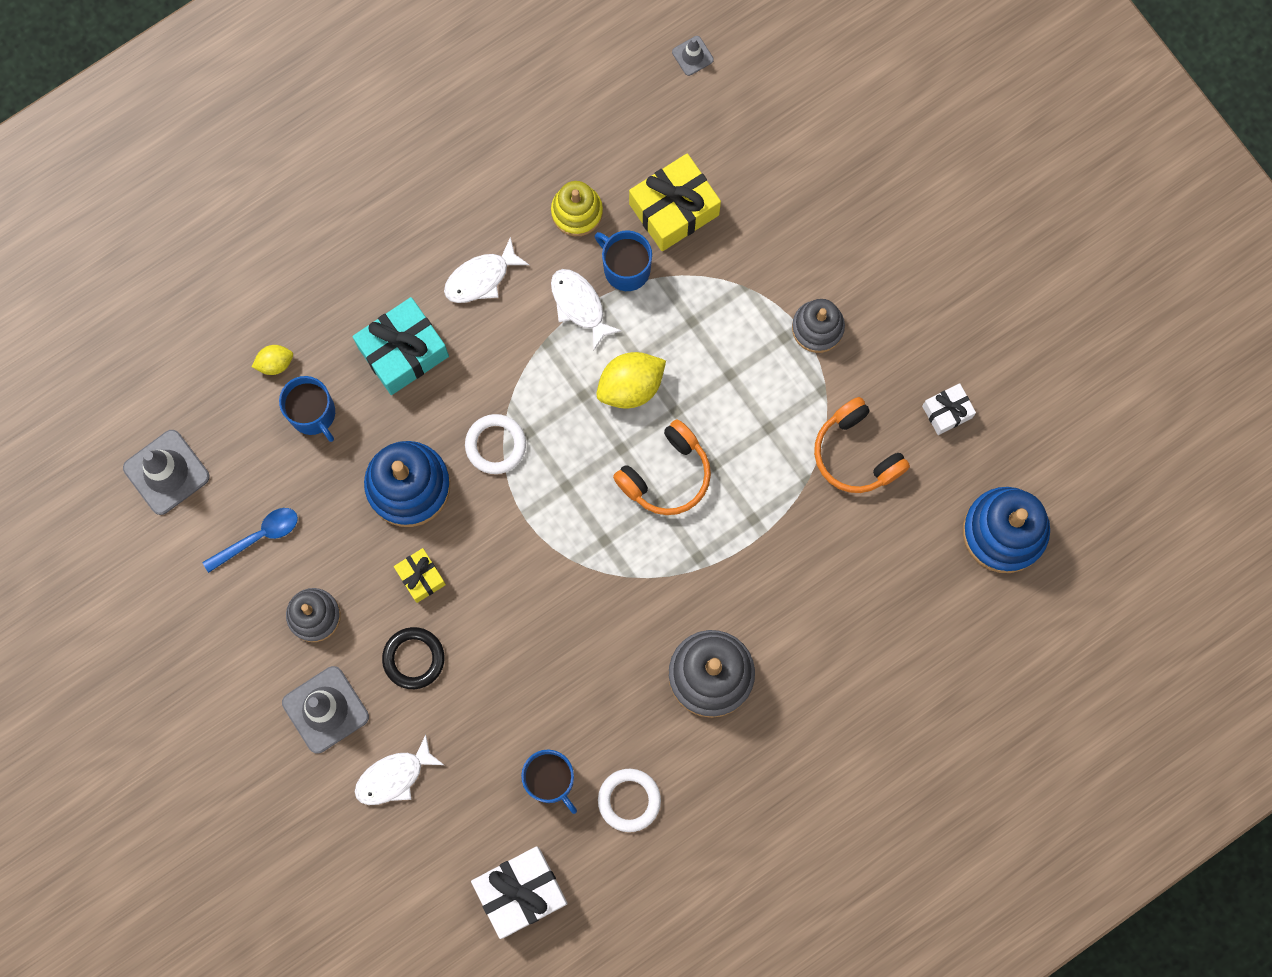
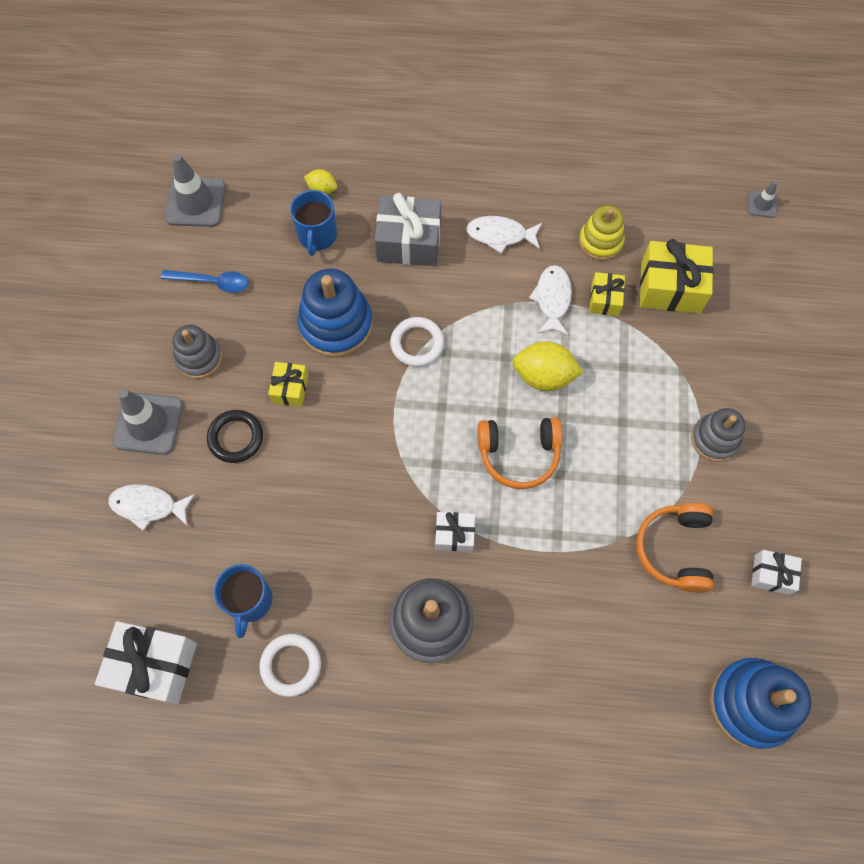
camera: 40 degrees right, 10 degrees down
(403, 352) = (409, 242): turquoise gift -> grey gift
(626, 268) = (605, 299): blue mug -> yellow gift
(670, 588) = (454, 534): none -> white gift

